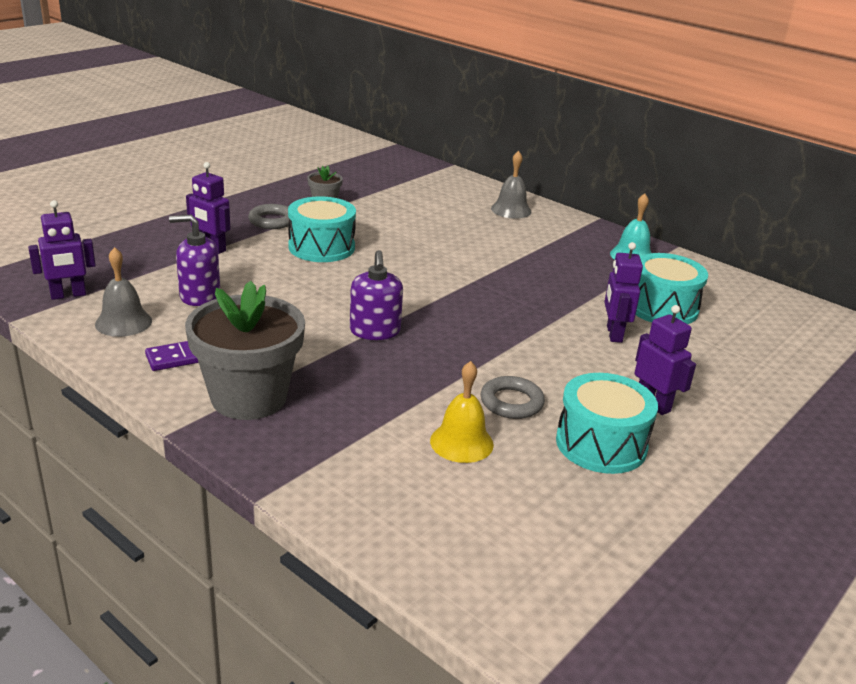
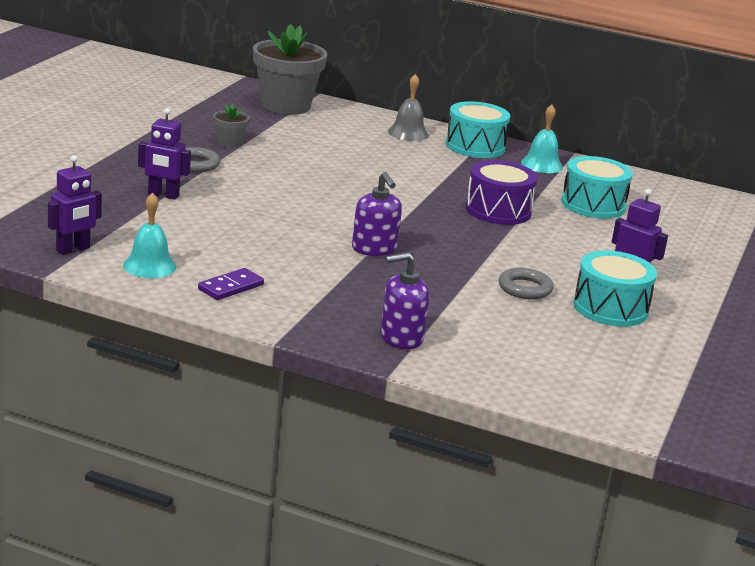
camera: 20 degrees left, 5 degrees down
(123, 322) = (149, 266): grey bell -> turquoise bell
(199, 295) = (194, 237): purple soap dispenser -> purple soap dispenser (401, 338)
(249, 398) = (316, 310): grey flower pot -> grey flower pot (285, 106)
(321, 247) = (264, 184): turquoise drum -> turquoise drum (475, 146)
(461, 442) = (508, 320): yellow bell -> none
(547, 302) = (498, 210): none -> purple drum
(613, 334) = (568, 229): purple robot -> none

